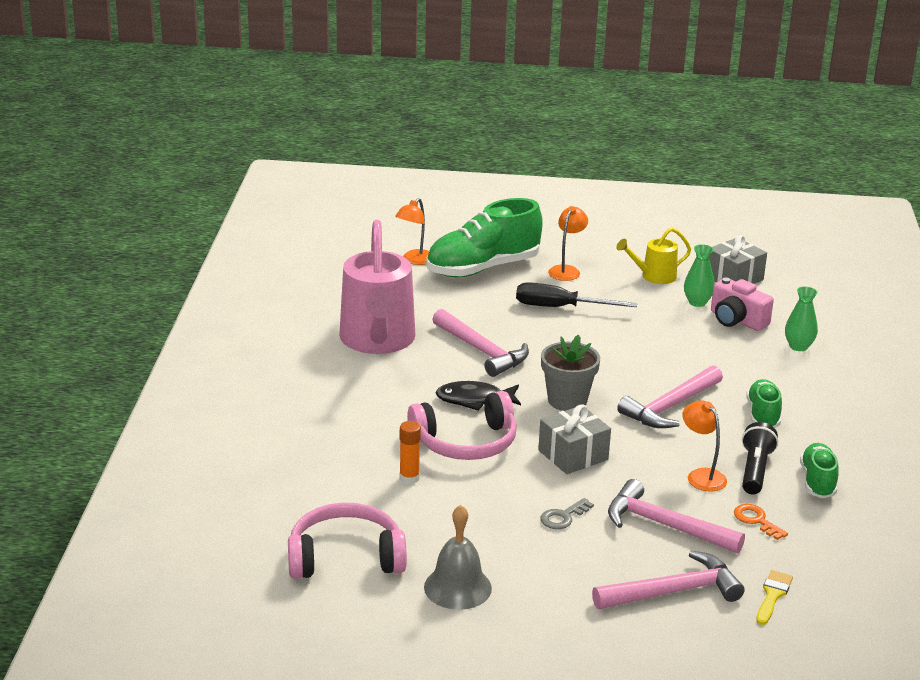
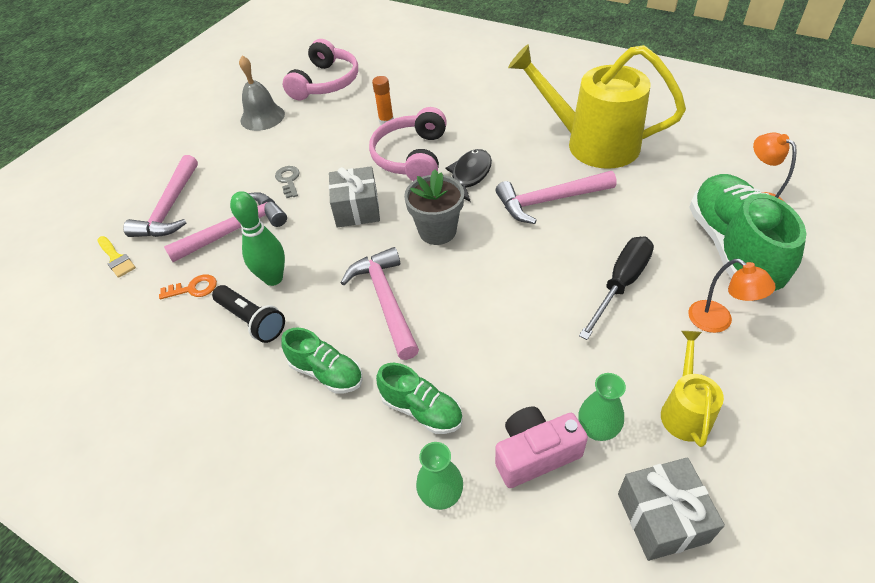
camera: 120 degrees right, 20 degrees up
(378, 341) = (591, 144): pink watering can -> yellow watering can
(701, 475) = (273, 278): orange lamp -> green bowling pin
(817, 481) = (201, 361): green shoe -> green shoe (421, 410)

